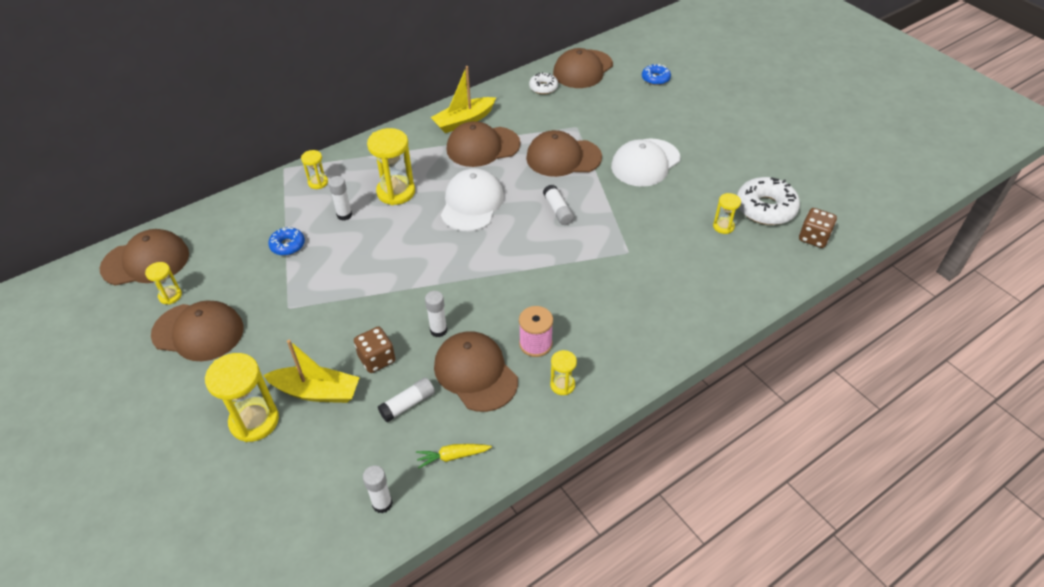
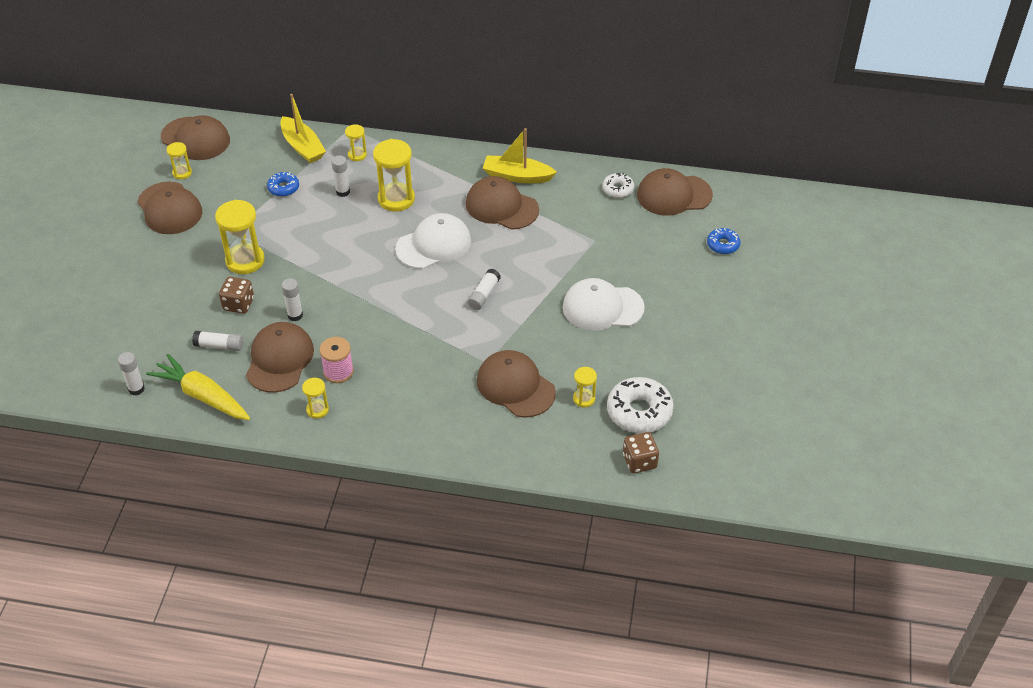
camera: 45 degrees right, 0 degrees up
(254, 421) = (134, 287): yellow hourglass -> yellow hourglass (245, 261)
(317, 391) = (183, 297): yellow boat -> yellow boat (302, 147)
(453, 456) = (203, 396): yellow carrot -> yellow carrot, size x1.98
(563, 157) = (547, 257): brown cap -> brown cap (515, 386)

